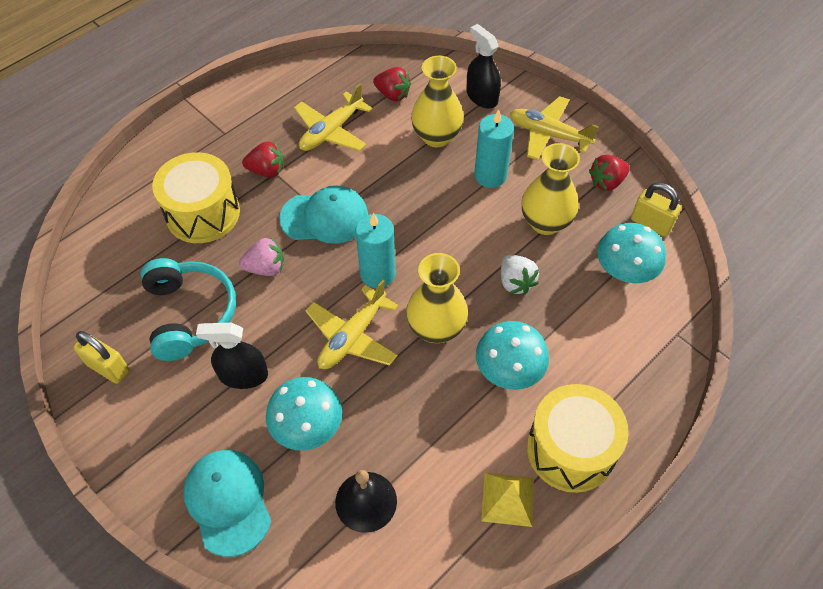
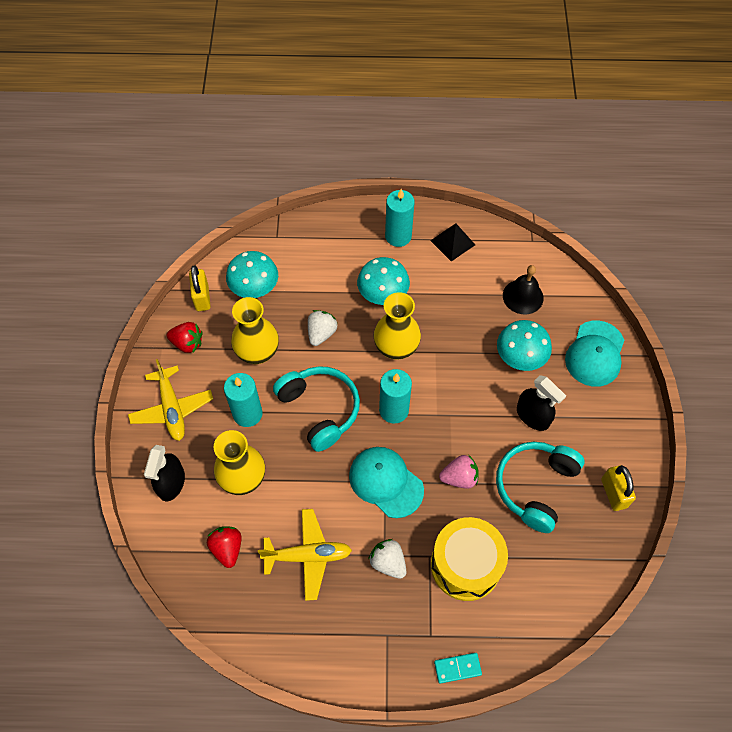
camera: 135 degrees left, 5 degrees up
(153, 152) = (457, 668): none -> turquoise domino
(266, 268) = (459, 478): pink strawberry -> pink strawberry turned 135 degrees clockwise
(267, 171) = (388, 562): red strawberry -> white strawberry
(352, 336) = (448, 384): yellow plane -> none
(439, 223) = (319, 410): none -> turquoise headphones
(507, 499) = (453, 242): yellow pyramid -> black pyramid
(570, 449) = (398, 236): yellow drum -> turquoise candle

